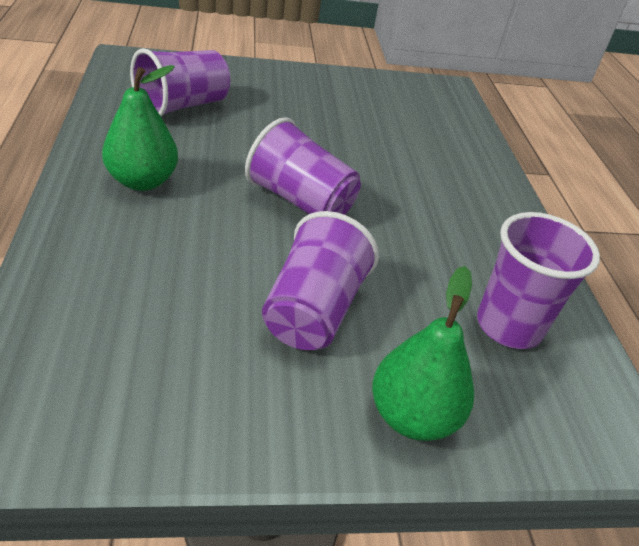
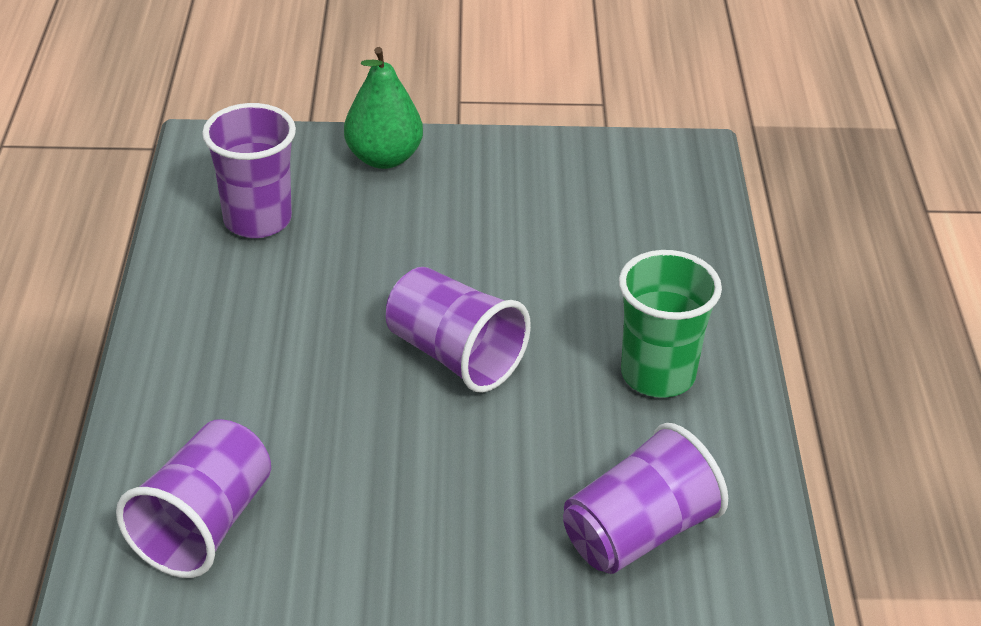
camera: 170 degrees left, 0 degrees up
(142, 181) = (658, 375): green pear -> green cup
(313, 310) = (455, 232): purple cup -> purple cup (204, 525)

